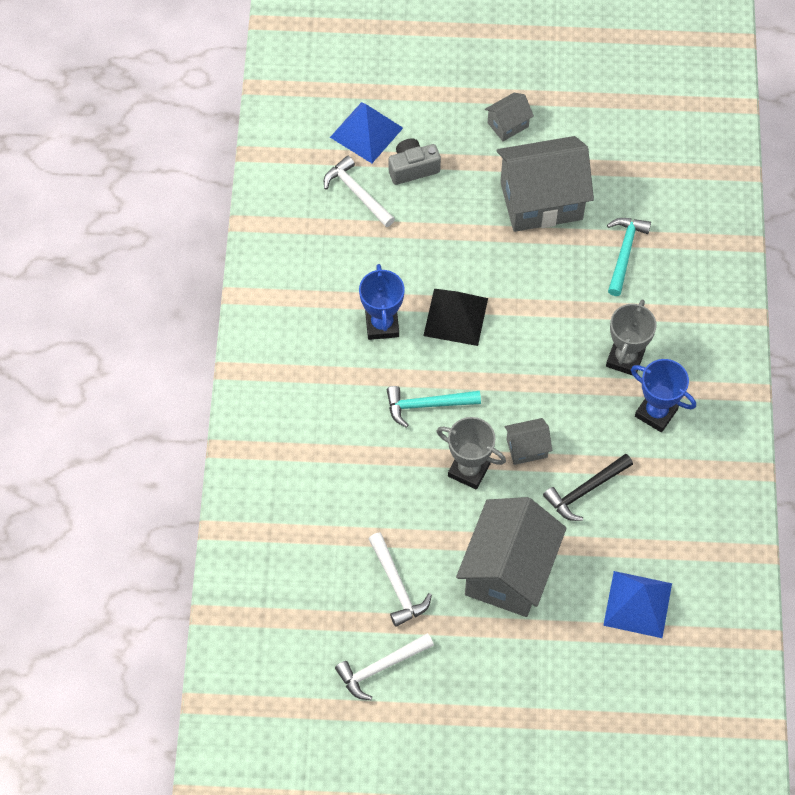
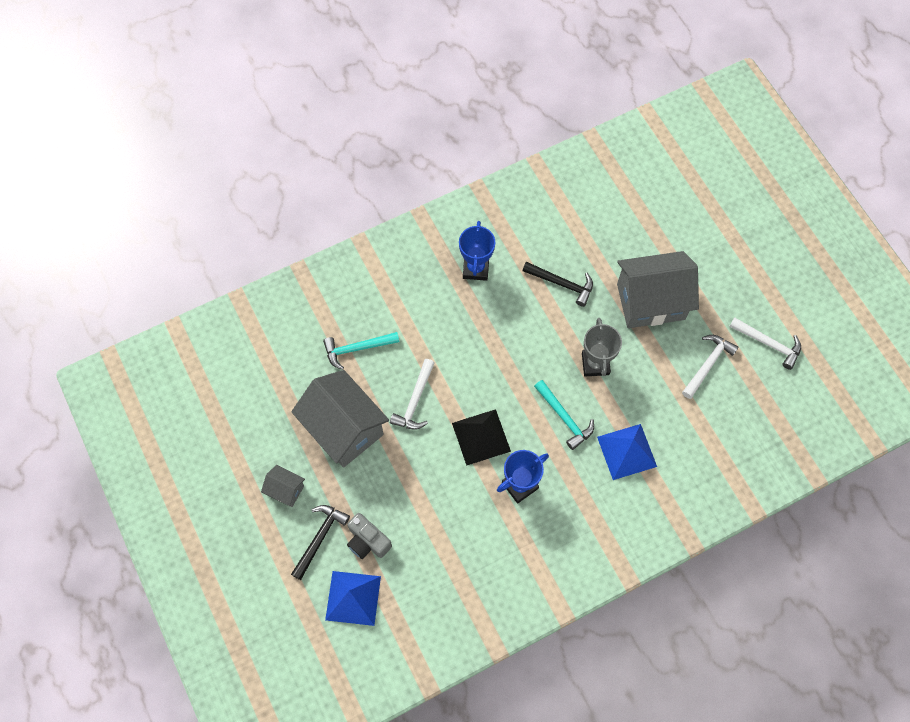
camera: 120 degrees left, 5 degrees up
(357, 193) = (415, 571): white hammer -> white hammer (415, 401)
(441, 131) = (319, 538): none -> black hammer
(526, 448) = (555, 335): grey house -> none
(625, 358) = (445, 307): grey trophy -> none
(638, 604) = (619, 216): blue pyramid -> blue pyramid (626, 451)

